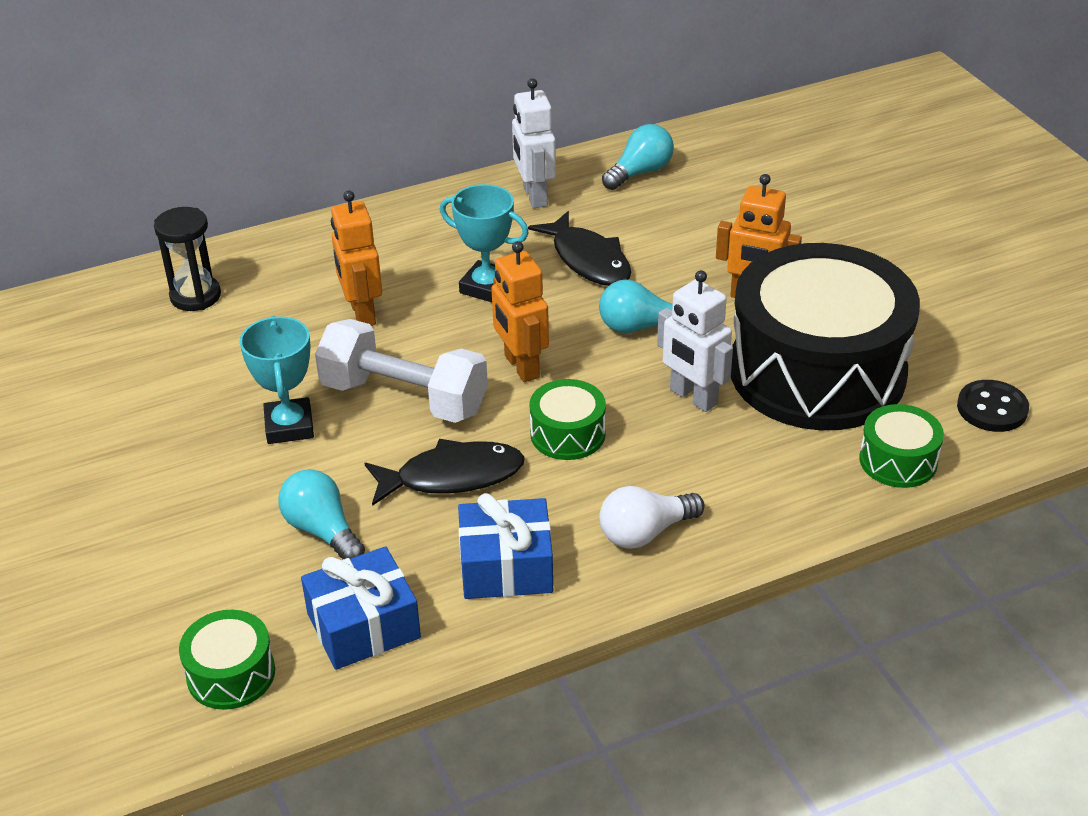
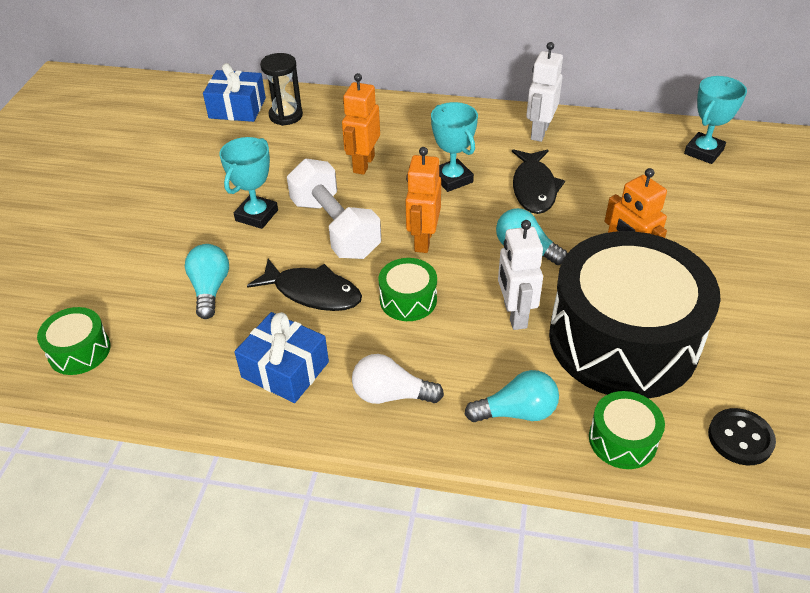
camera: 35 degrees right, 5 degrees up
(363, 625) = (172, 361): blue gift -> blue gift (237, 108)
(640, 172) = (626, 143): turquoise light bulb -> turquoise light bulb (517, 412)
(727, 152) = (703, 152): none -> turquoise trophy

